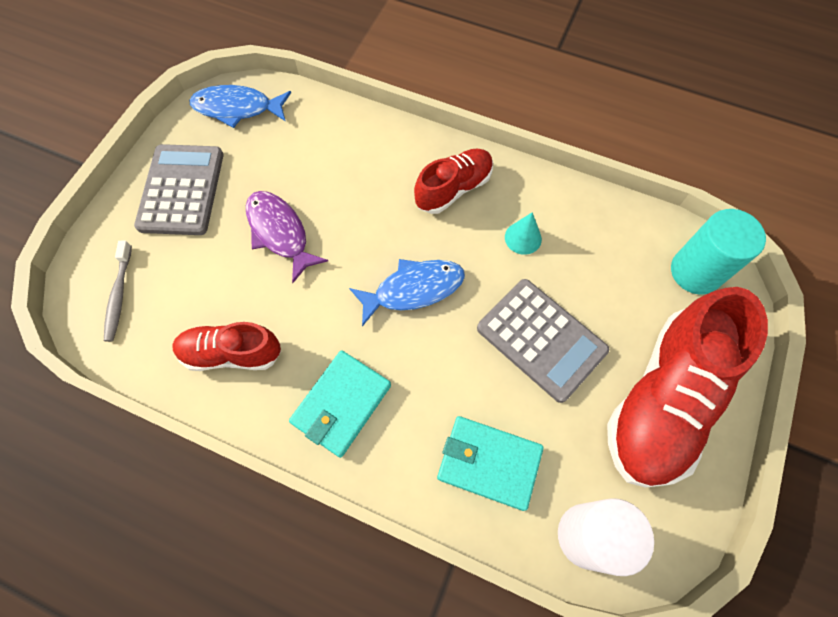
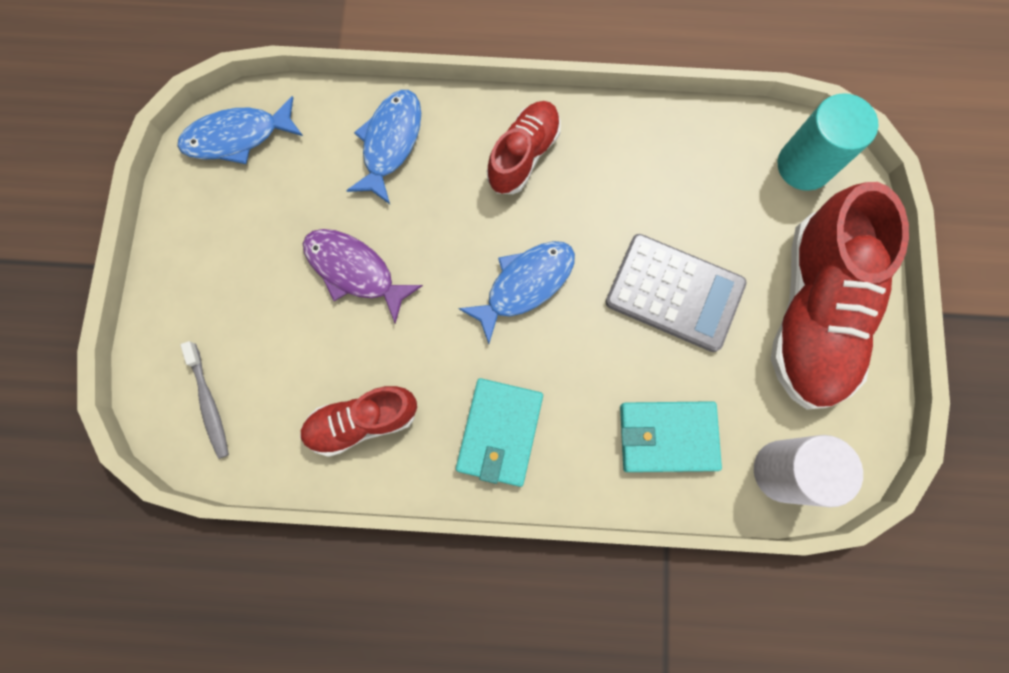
camera: 20 degrees left, 10 degrees up
(181, 190) = (220, 259): grey calculator -> none
(350, 147) = (390, 143): none -> blue fish
(523, 238) = (617, 187): turquoise cone -> none

